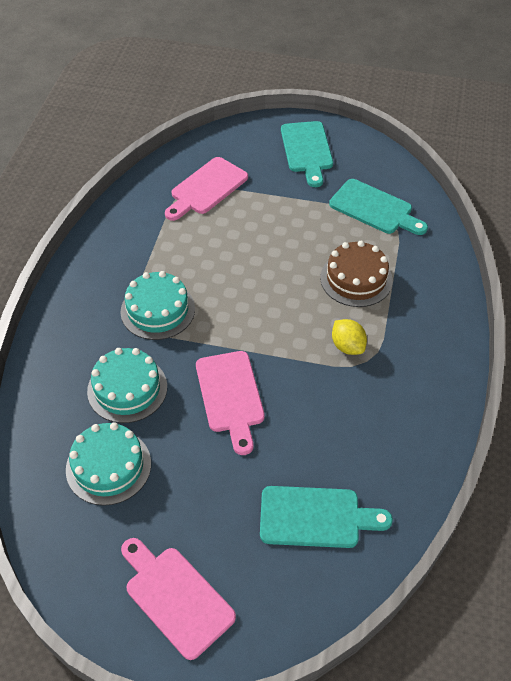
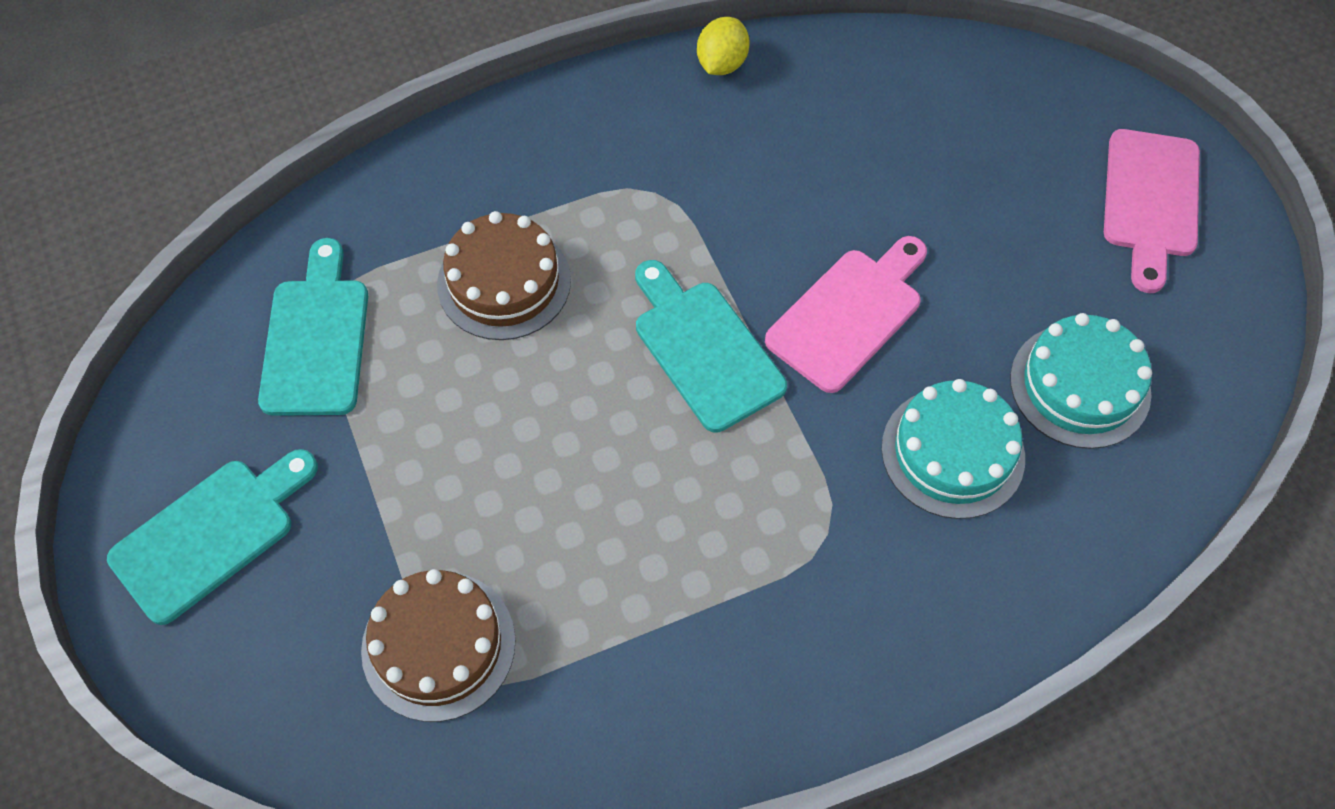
camera: 125 degrees left, 10 degrees up
(158, 310) = (782, 517): turquoise cake -> none
(206, 188) = (438, 645): pink cutting board -> brown cake
(316, 517) = (931, 127): turquoise cutting board -> turquoise cutting board (704, 349)
(347, 346) = (647, 226): yellow lemon -> yellow lemon (722, 64)

